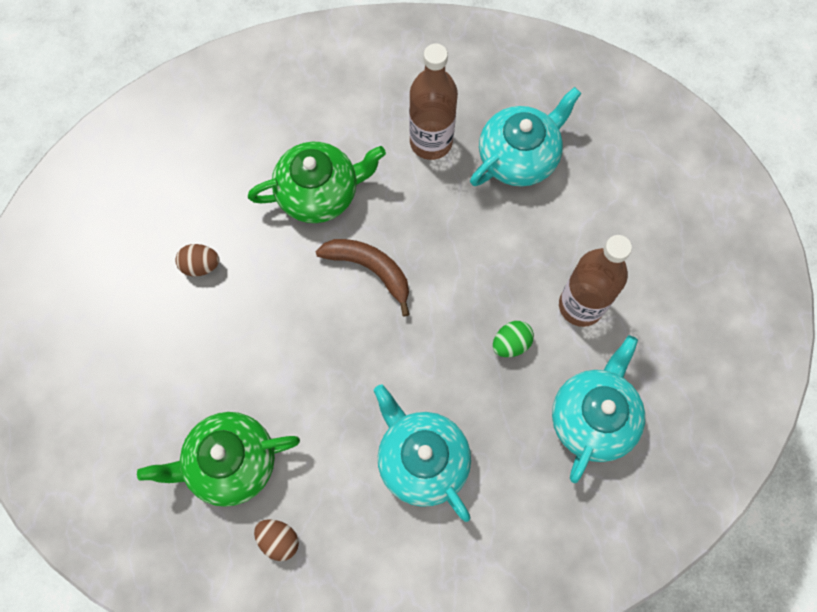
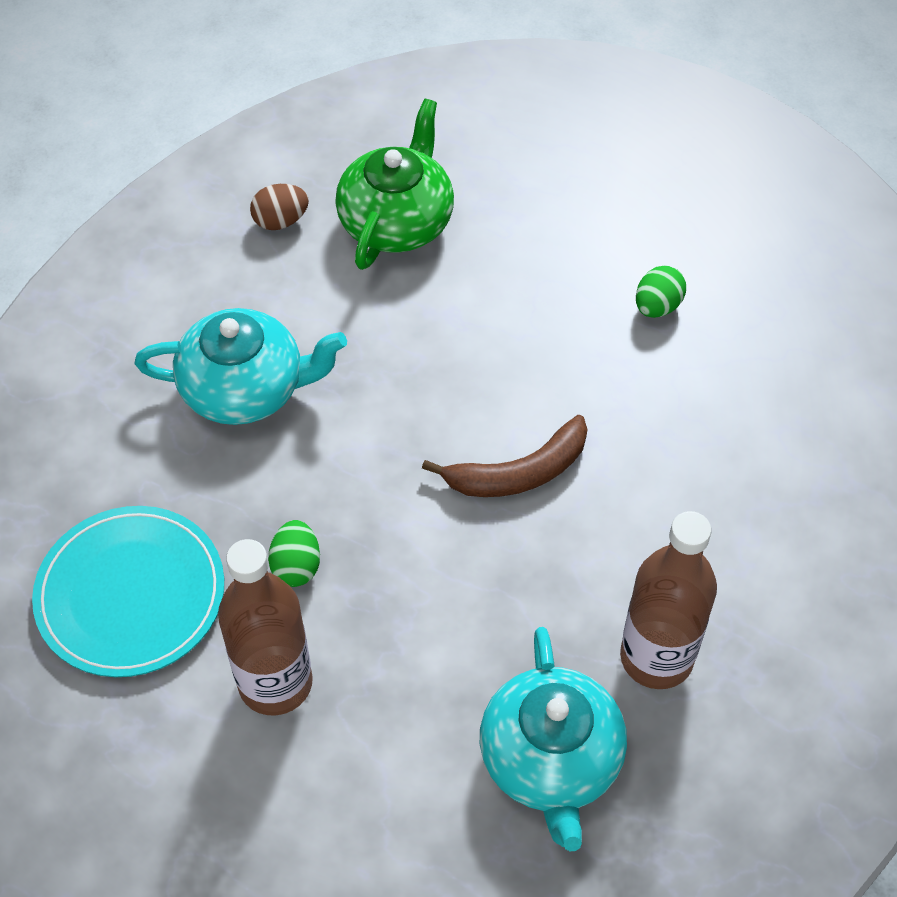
camera: 125 degrees right, 15 degrees down
(200, 265) = (657, 306): brown egg -> green egg
(319, 192) = (670, 478): green teapot -> none
(593, 417) = (130, 594): turquoise teapot -> turquoise plate

